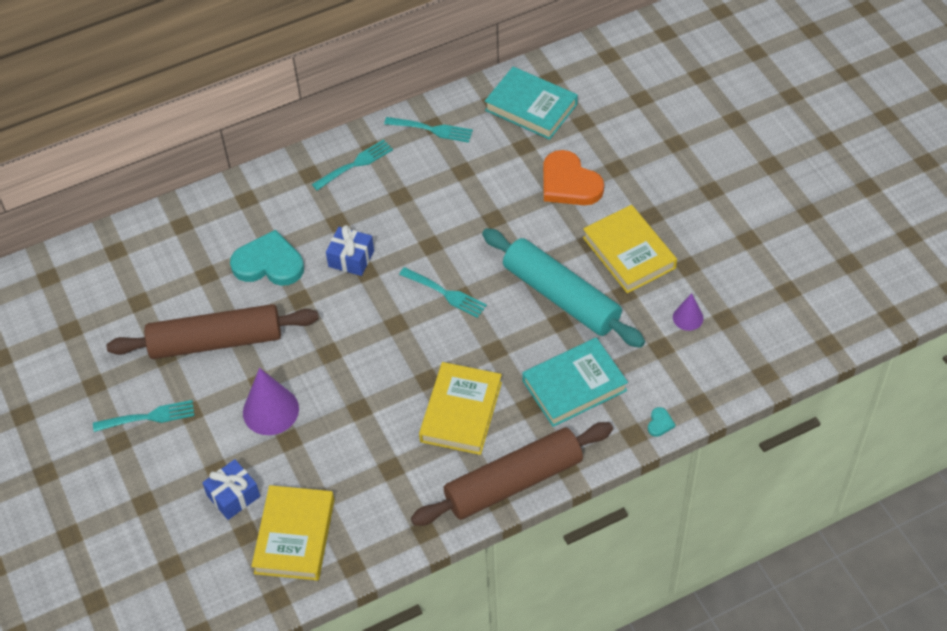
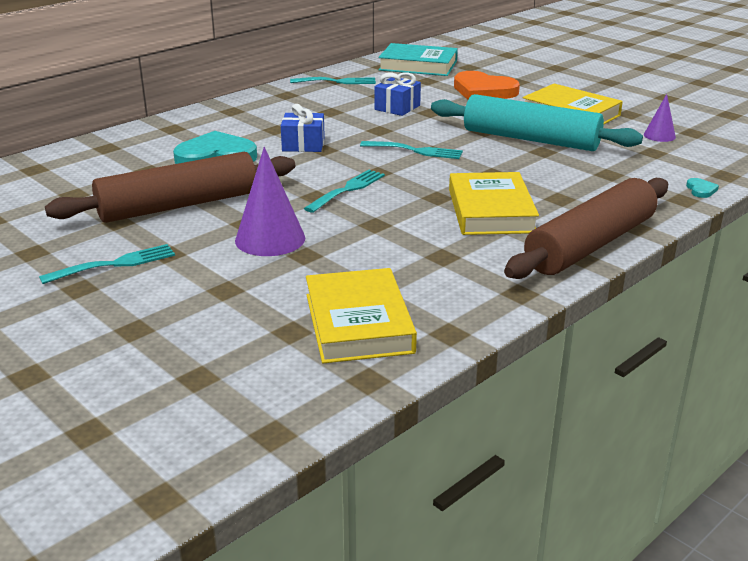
camera: 20 degrees left, 25 degrees down
(233, 496) = (257, 305): blue gift -> blue gift (397, 107)
(355, 164) = (275, 102): turquoise fork -> turquoise fork (347, 190)
(574, 386) = (593, 181): turquoise book -> none

